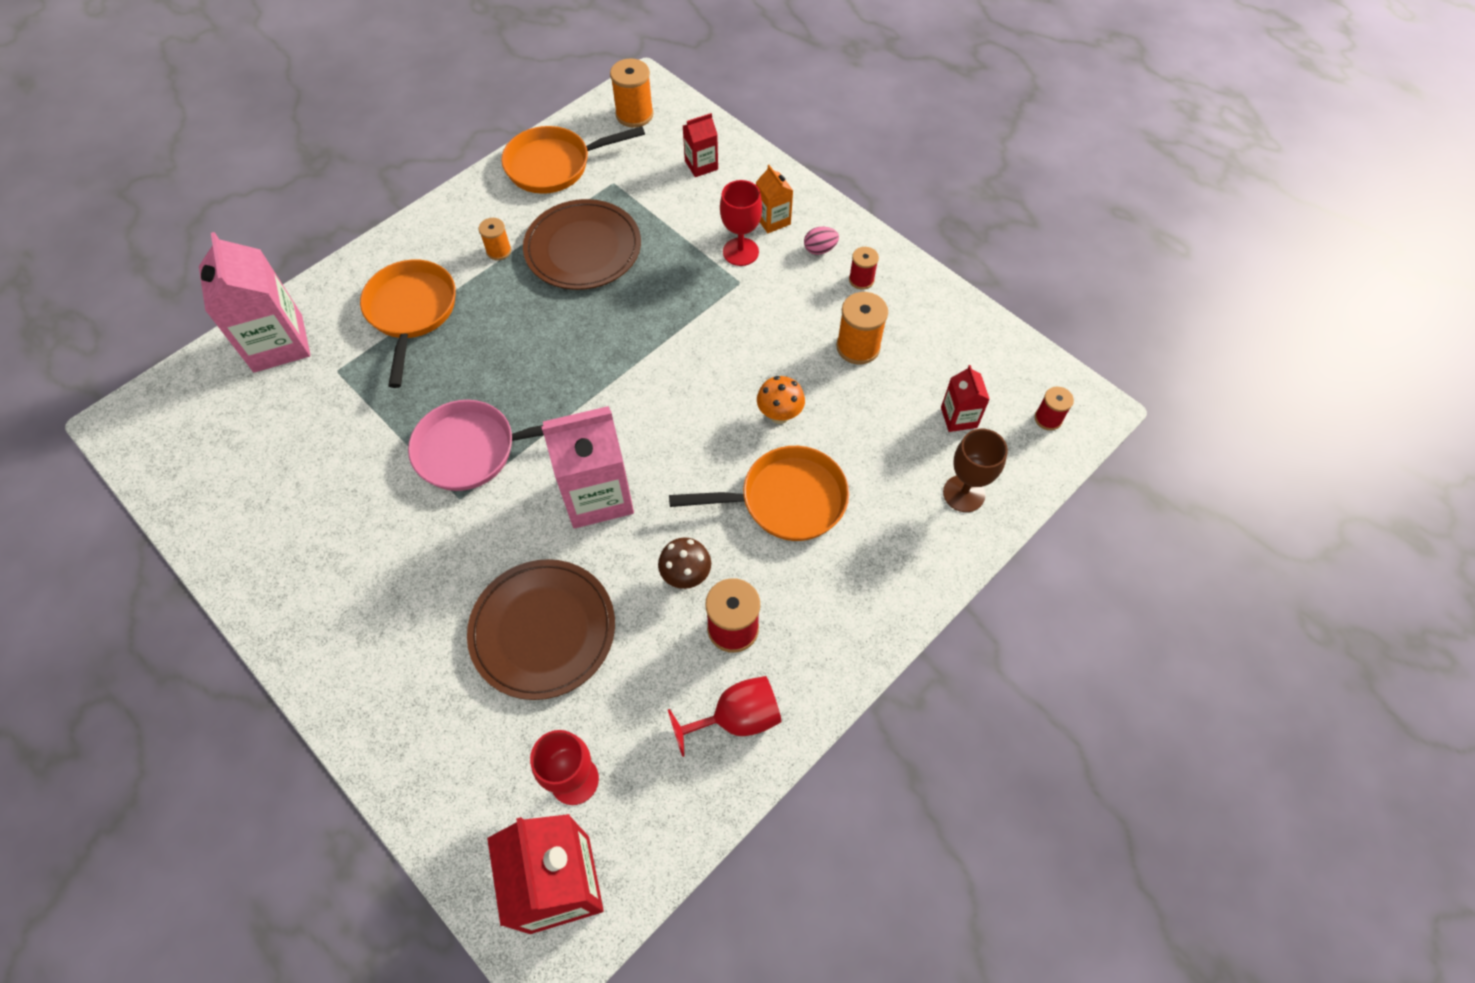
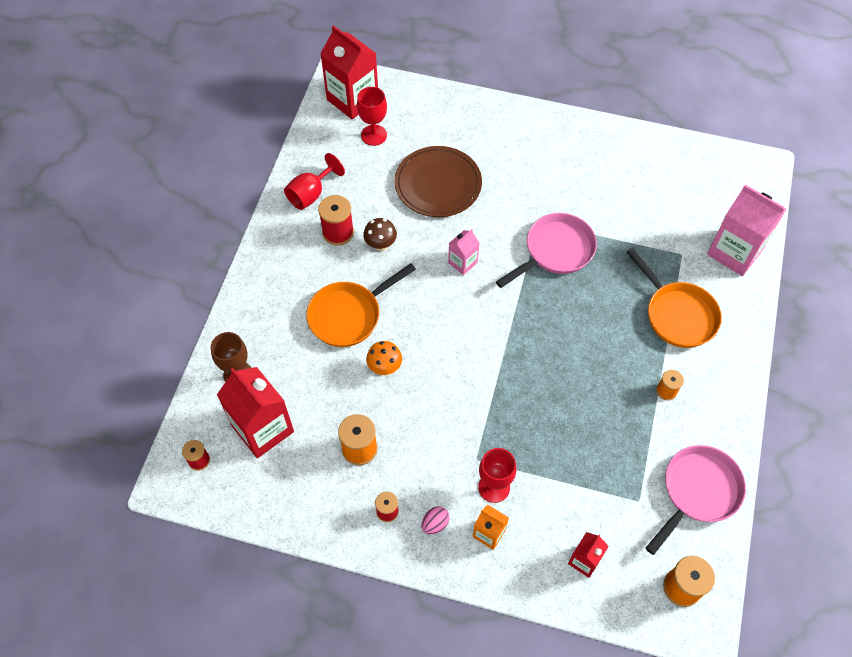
camera: 150 degrees right, 0 degrees up
(554, 165) = (697, 492): orange pan -> pink pan
(583, 248) = (610, 425): brown plate -> none
(597, 495) = (462, 262): pink carton -> pink carton, size x0.51
(959, 417) = (263, 429): red carton -> red carton, size x1.95

